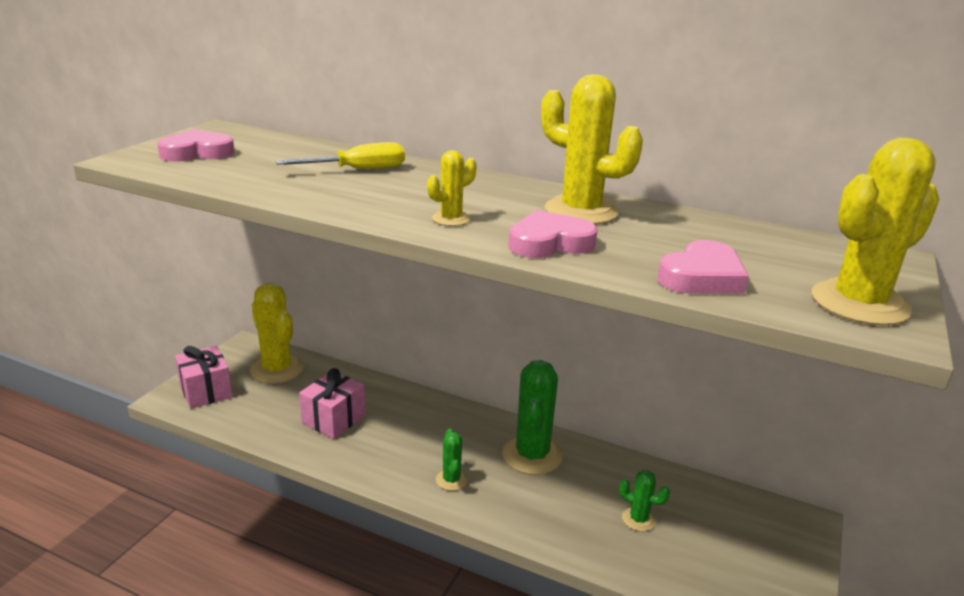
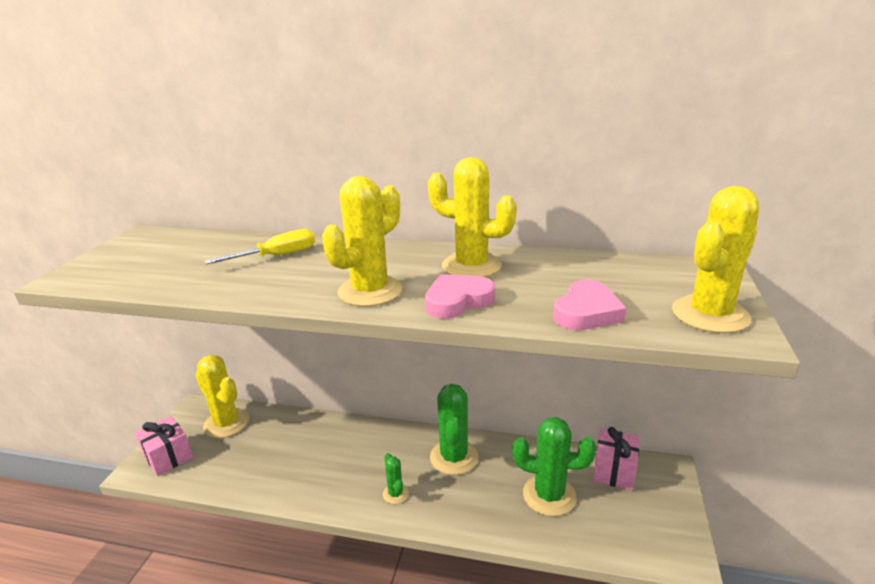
camera: 10 degrees left, 0 degrees up
(197, 153) = (129, 261): pink heart -> none
(334, 419) = (285, 459): pink gift -> pink gift (614, 471)
(451, 219) = (370, 291): yellow cactus -> yellow cactus, size x1.99
(638, 519) = (549, 495): green cactus -> green cactus, size x1.99

